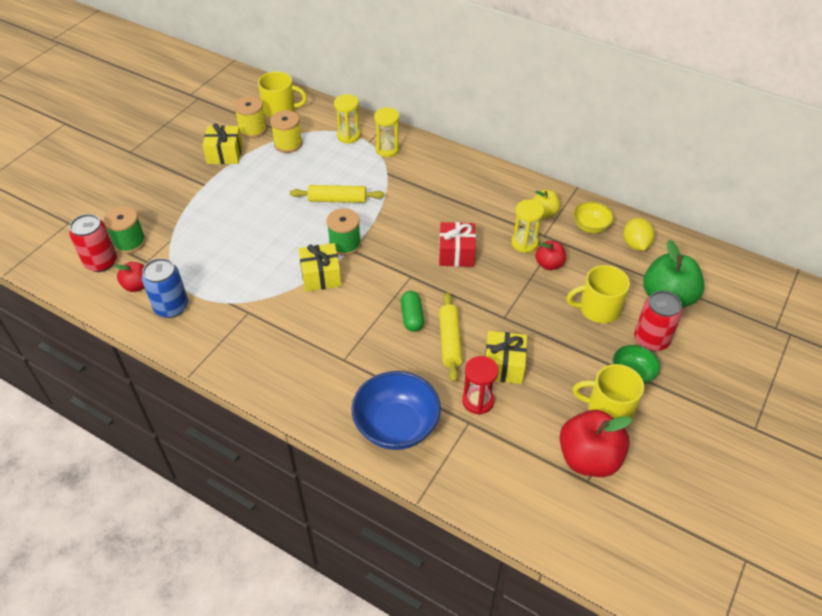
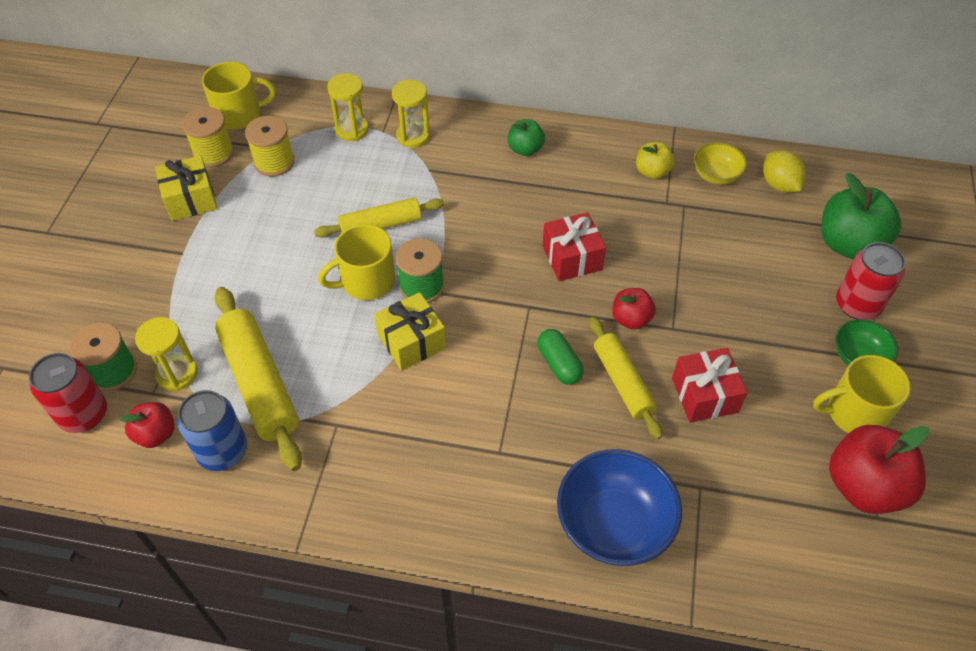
camera: 20 degrees left, 5 degrees up
(213, 274) = (260, 383): none -> yellow rolling pin
(460, 176) = (525, 149): none -> green apple
(478, 401) = (697, 454): red hourglass -> none
(503, 366) = (704, 395): yellow gift -> red gift
(524, 243) = (649, 220): yellow hourglass -> yellow hourglass (177, 374)
(549, 264) = (692, 240): red apple -> red apple (631, 319)
(598, 308) = (778, 282): yellow mug -> yellow mug (366, 281)

